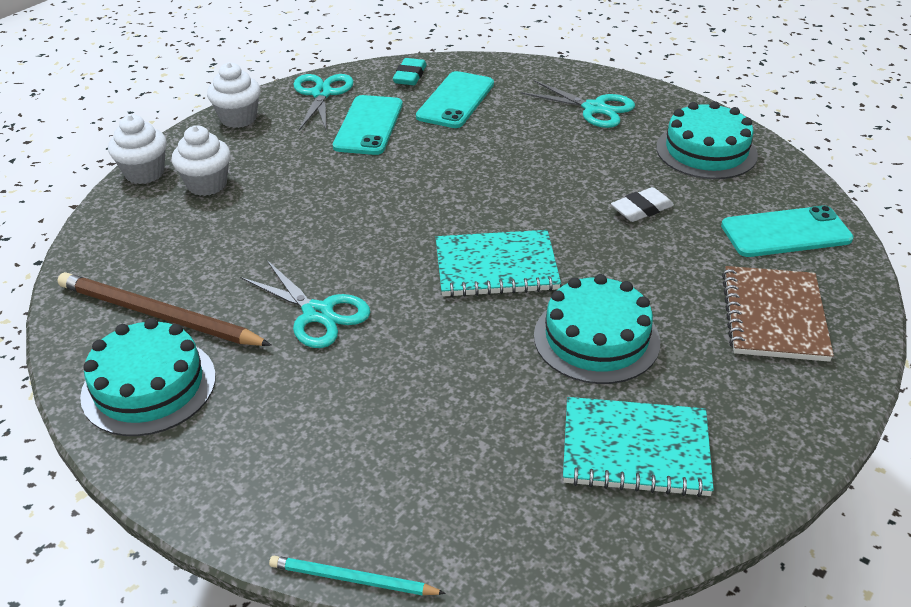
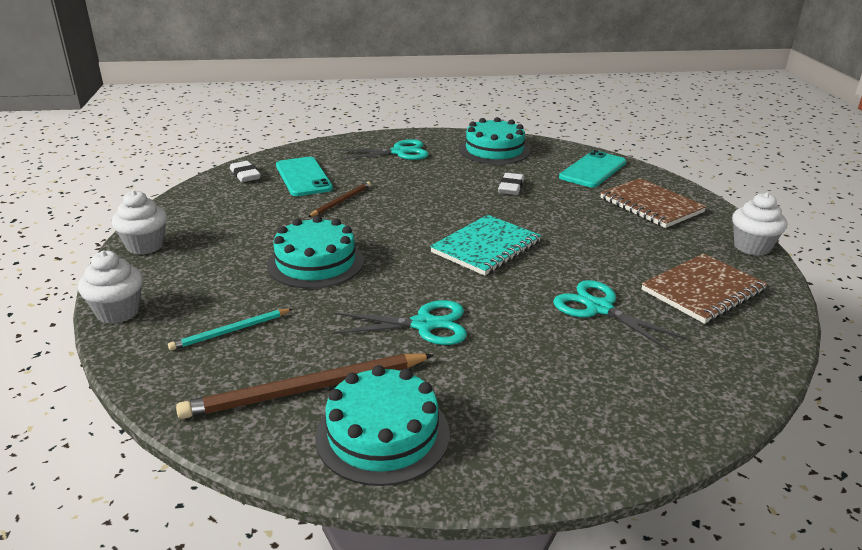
camera: 45 degrees left, 10 degrees down
(207, 184) = (194, 294): white cupcake -> white cupcake (752, 247)
(322, 94) = (192, 207): turquoise scissors -> turquoise scissors (599, 308)
(352, 579) = (704, 441): turquoise pencil -> turquoise pencil (230, 331)
(369, 125) = (265, 211): turquoise phone -> none
(410, 76) = (245, 175): turquoise eraser -> white eraser
(447, 145) = (341, 201): none -> brown pencil
(596, 338) = (597, 254): turquoise cake -> turquoise cake (315, 262)
(635, 449) = (703, 291): turquoise notebook -> brown notebook

